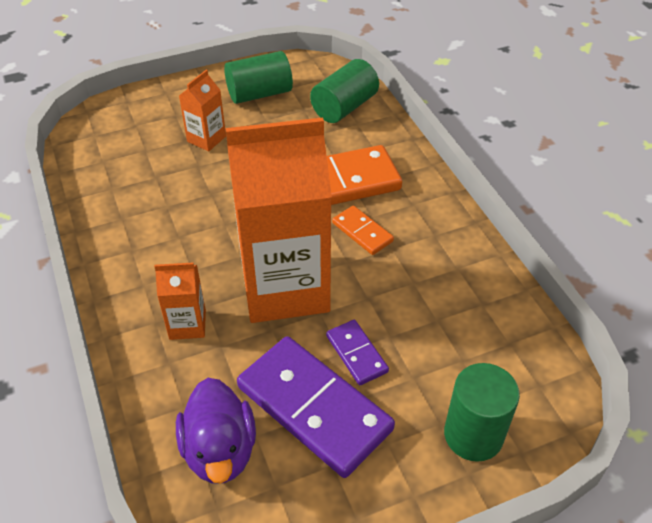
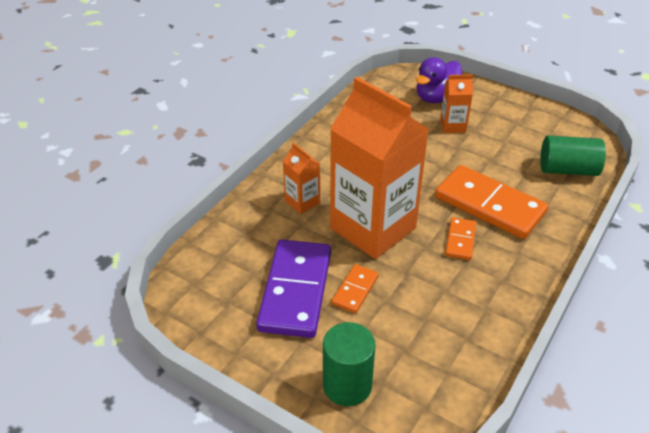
camera: 55 degrees right, 5 degrees down
(220, 450) = (231, 264): purple duck -> purple duck (437, 98)
(259, 93) = (524, 124): green cylinder -> none
(357, 354) = (355, 290): purple domino -> orange domino

